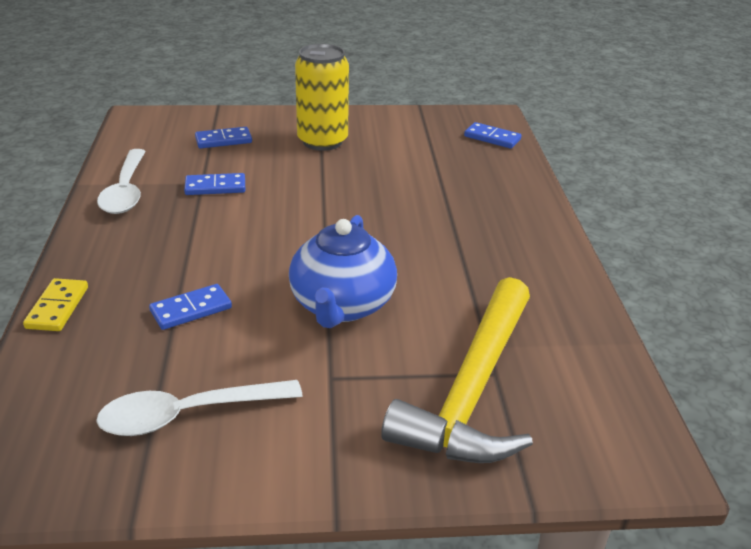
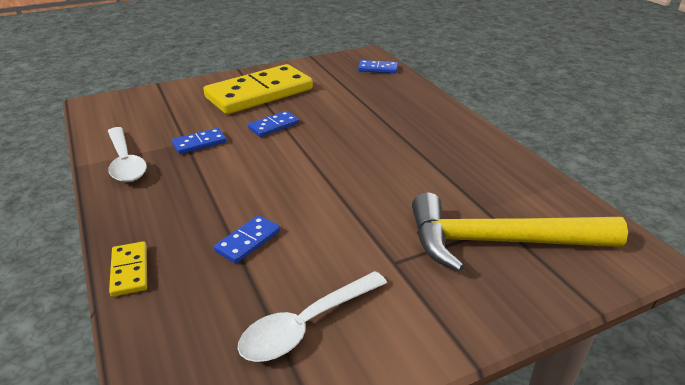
camera: 20 degrees left, 0 degrees up
(223, 140) = (181, 107): blue domino -> blue domino (273, 126)
(322, 141) = (259, 93): yellow can -> yellow domino
(342, 305) = (362, 207): blue teapot -> none
(472, 390) = (498, 242): yellow hammer -> yellow hammer turned 90 degrees clockwise

